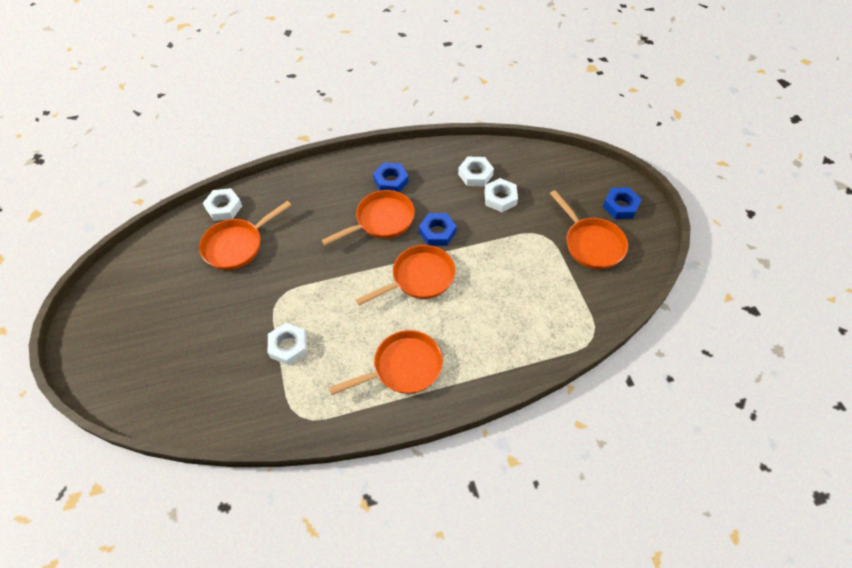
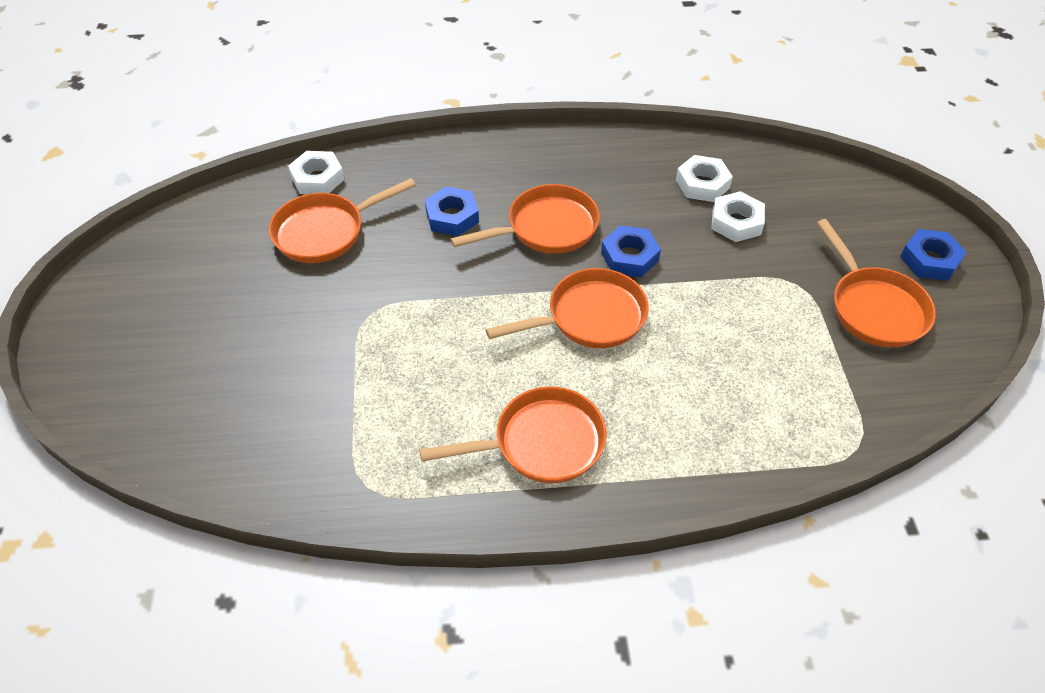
camera: 10 degrees right, 5 degrees down
(288, 346) = (371, 383): white nut -> none
(391, 181) = (571, 176): blue nut -> blue nut (452, 216)

